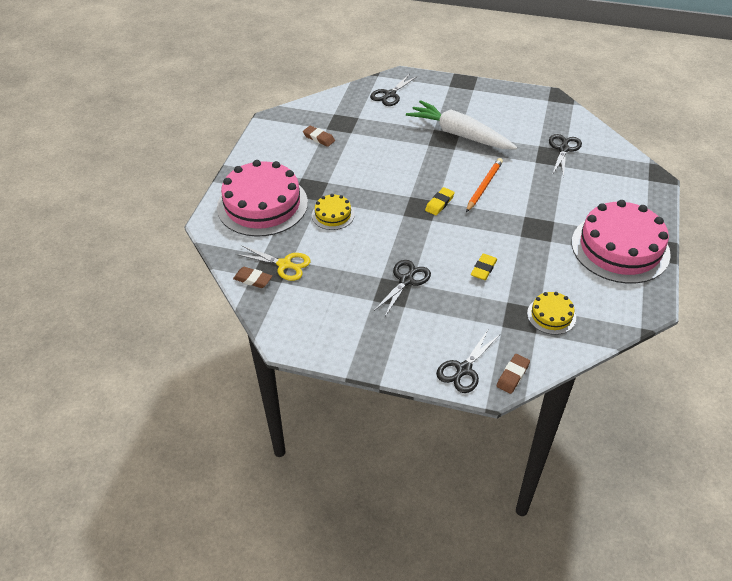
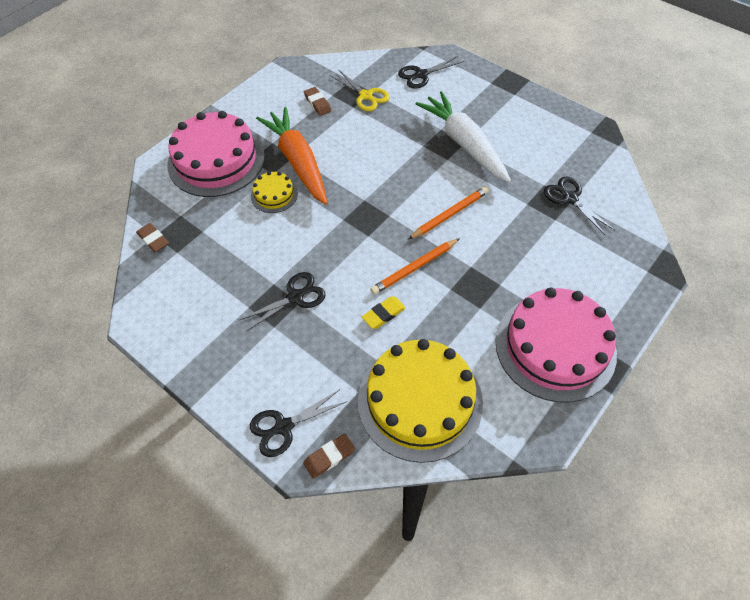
camera: 25 degrees right, 10 degrees up
(284, 265) = (192, 234): yellow scissors -> yellow scissors (366, 96)
(335, 185) = (298, 162): none -> orange carrot
(439, 203) = (389, 219): yellow eraser -> none
(484, 230) = (414, 268): none -> orange pencil
(551, 315) = (420, 401): yellow cake -> yellow cake, size x2.14
(563, 149) = (570, 198): black scissors -> black scissors turned 75 degrees counterclockwise

